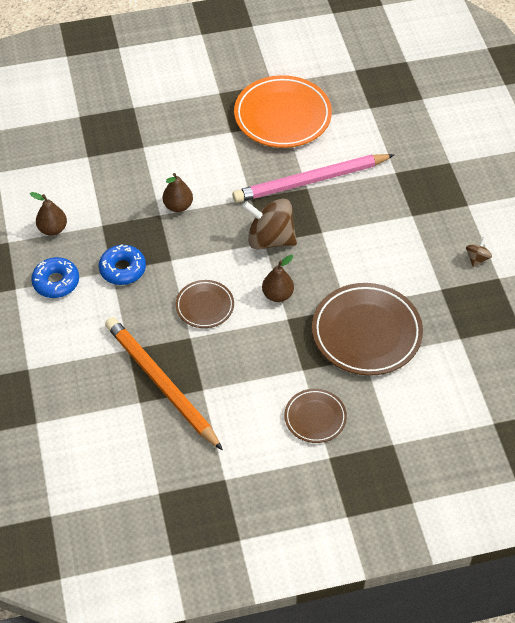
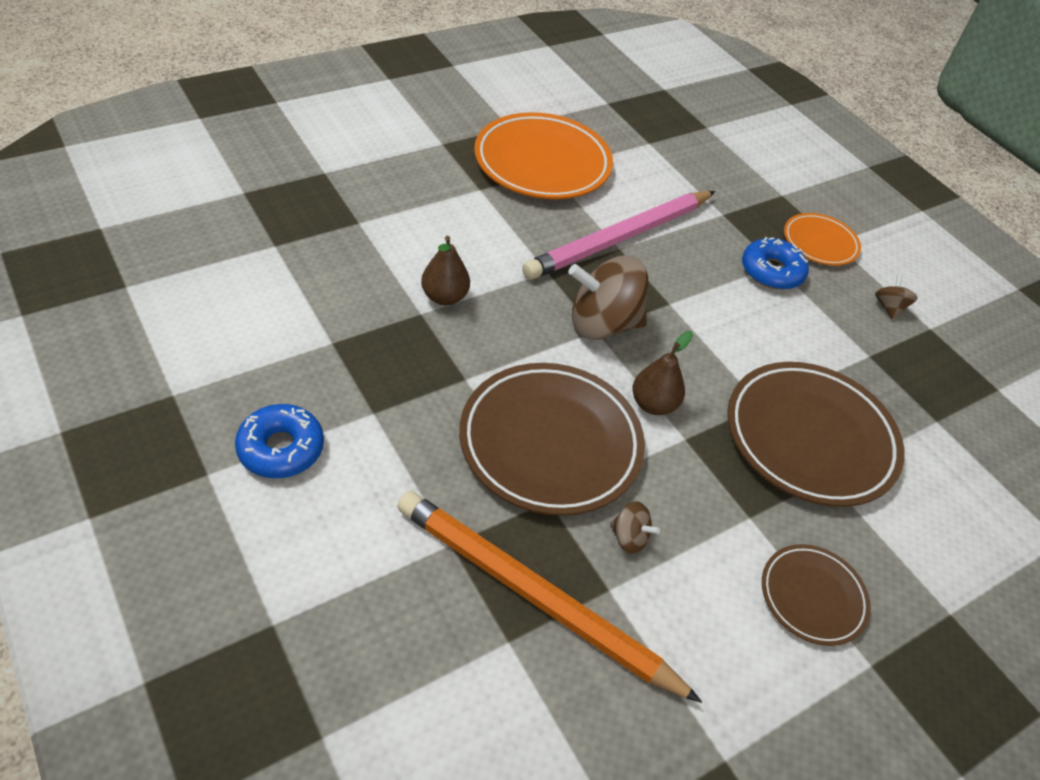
camera: 25 degrees left, 5 degrees down
(53, 229) = (249, 361): brown pear -> none
(122, 269) = (391, 407): blue donut -> blue donut (771, 271)
(205, 306) = (550, 443): brown plate -> brown plate, size x1.86
(226, 366) = (629, 537): none -> brown spinning top
(455, 204) = (819, 243): none -> orange plate

